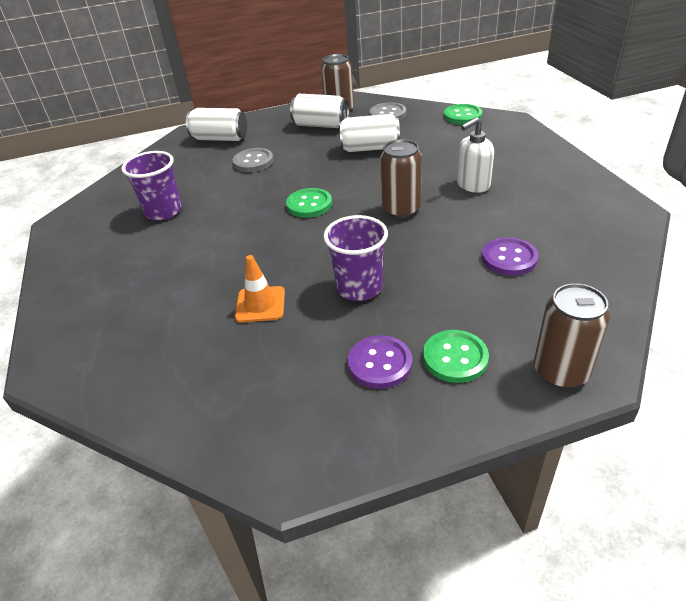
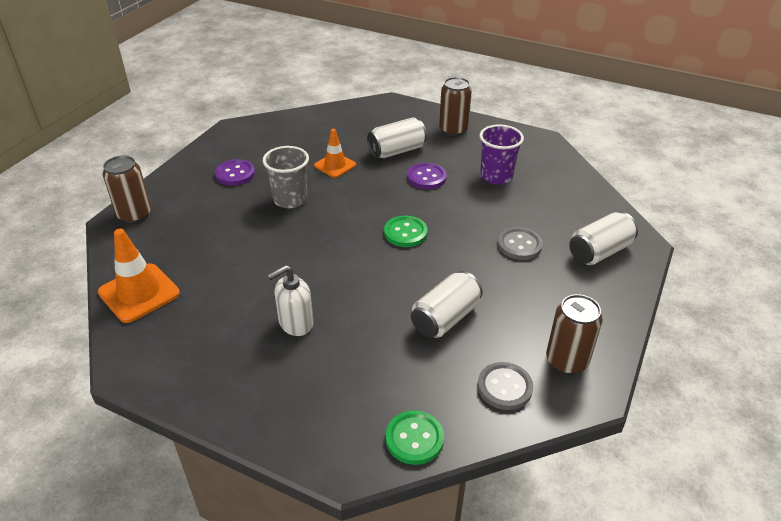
camera: 130 degrees right, 0 degrees up
(321, 125) = (544, 323): white can -> white can (397, 151)
(359, 287) = (290, 199): purple cup -> grey cup
(401, 209) = (329, 265): brown can -> brown can (453, 130)
(455, 358) = (197, 194): green button -> none
(472, 185) = (295, 323): white soap dispenser -> white soap dispenser turned 135 degrees counterclockwise
(509, 258) = (208, 266): purple button -> purple button (426, 177)
(597, 264) = (139, 293): none -> orange traffic cone

